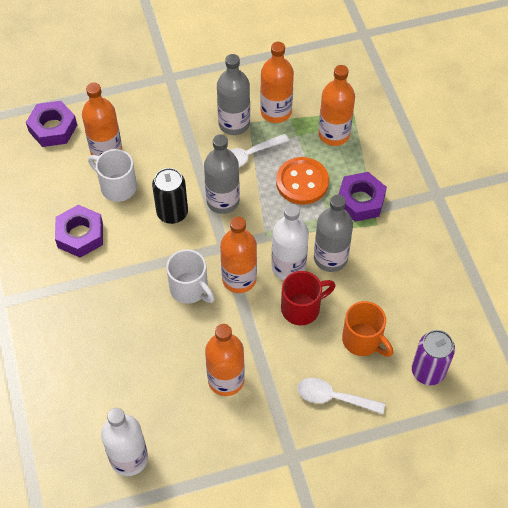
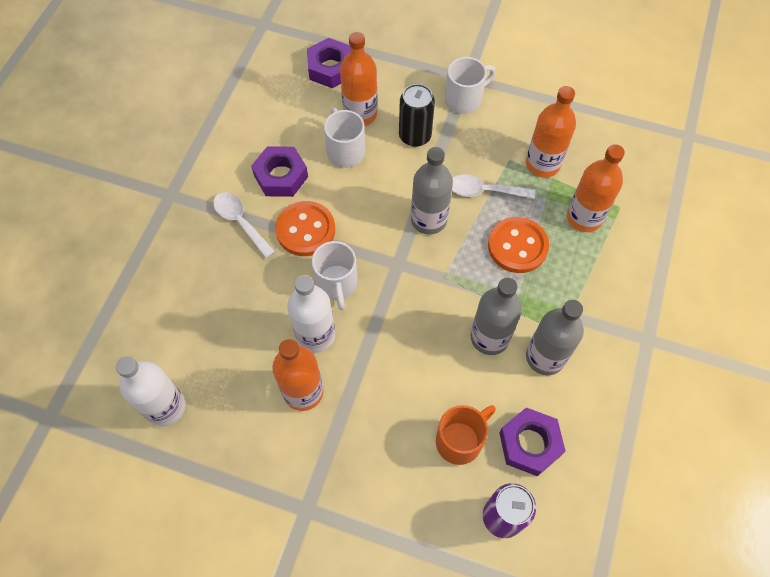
camera: 35 degrees right, 5 degrees up
(133, 264) = (305, 230): none -> orange button
(172, 213) = (375, 203): black can -> black can (415, 136)
(180, 95) = (464, 99): none -> white mug
(234, 124) = (494, 153): grey bottle -> grey bottle (545, 357)
(239, 279) = (388, 303): orange bottle -> none
(288, 267) = (442, 320): white bottle -> white bottle (315, 335)
(302, 308) = (425, 369): red mug -> none
(333, 397) = (388, 478): white spoon -> white spoon (240, 222)
(360, 201) = (562, 299): purple nut -> purple nut (529, 444)
(363, 340) = (460, 440): orange mug -> orange mug turned 120 degrees counterclockwise

